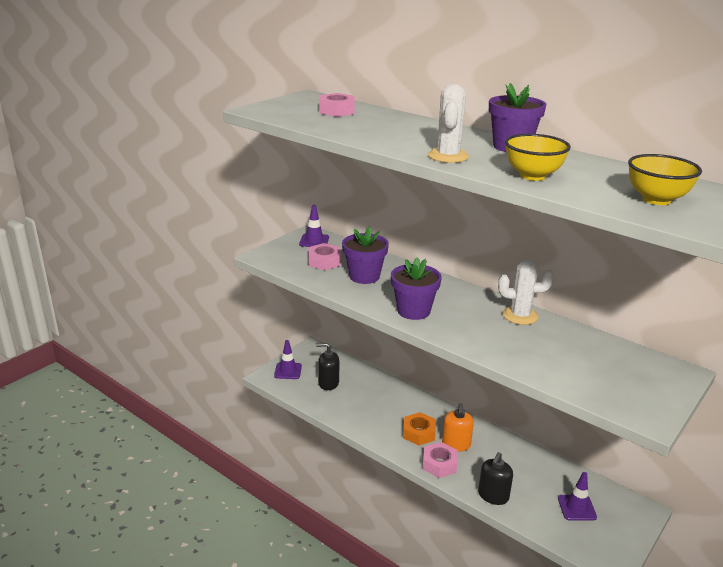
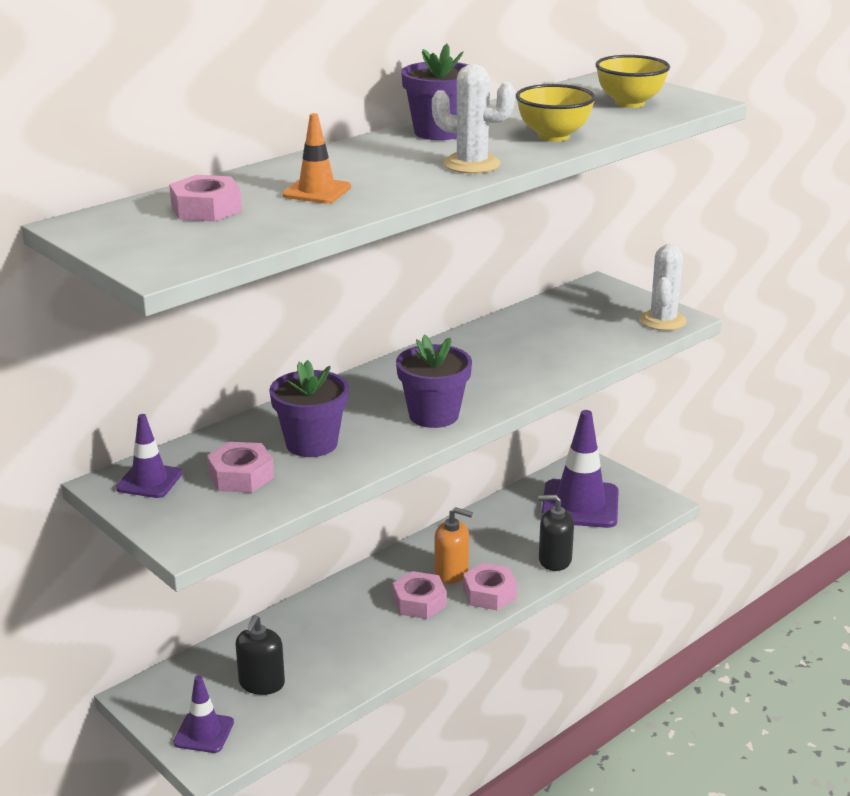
camera: 80 degrees left, 0 degrees up
(374, 127) = (317, 191): none -> orange traffic cone
(419, 433) = (419, 602): orange nut -> pink nut
(493, 496) = (554, 560): black soap dispenser -> black soap dispenser turned 150 degrees clockwise
(520, 315) = (463, 346): white cactus -> white cactus (663, 321)
(576, 508) = (580, 504): purple traffic cone -> purple traffic cone, size x1.89

